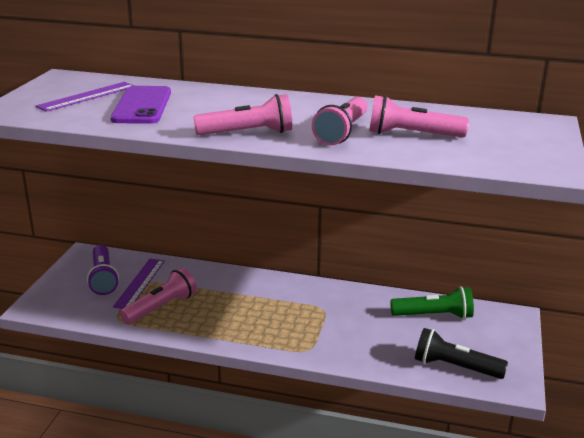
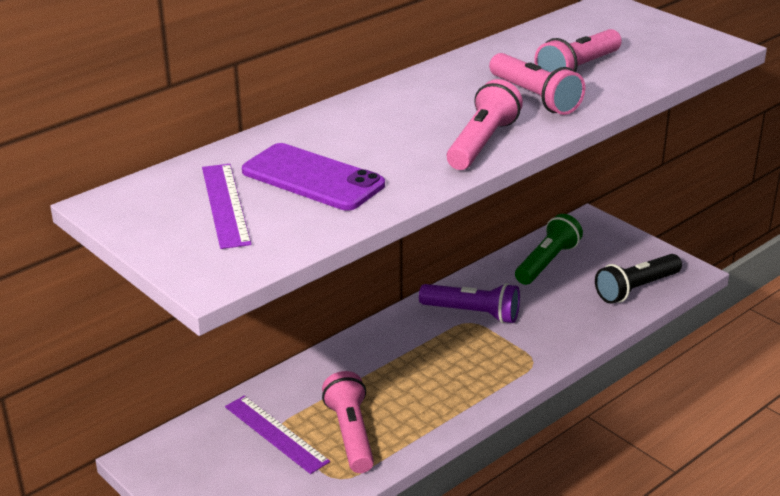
camera: 55 degrees left, 5 degrees up
(103, 278) = (229, 462): purple flashlight -> purple flashlight (472, 313)

